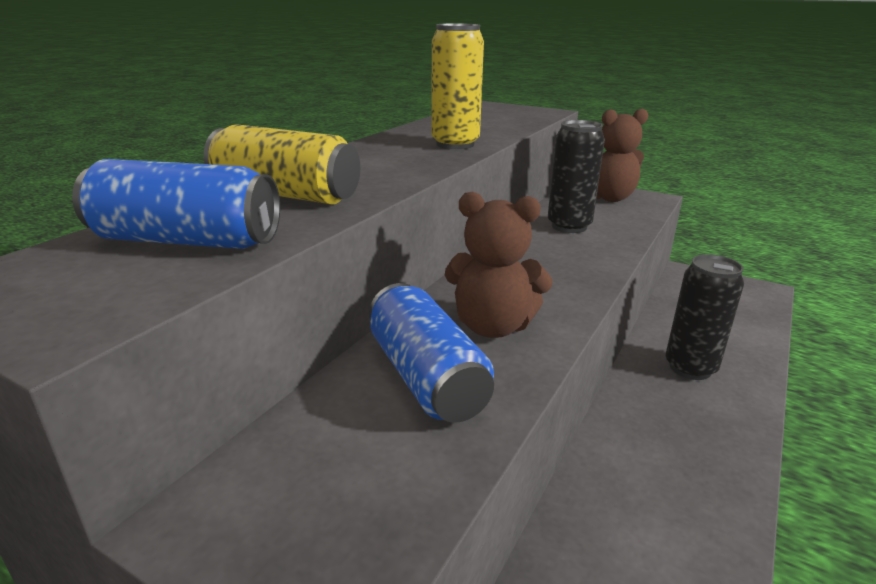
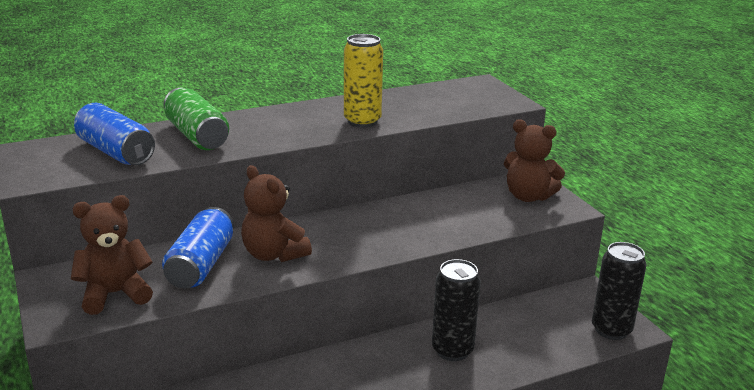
camera: 35 degrees right, 0 degrees up
(286, 194) = (197, 136): yellow can -> green can
(365, 485) = (115, 294): none -> brown teddy bear
(569, 226) = (445, 209): black can -> black can (611, 330)

